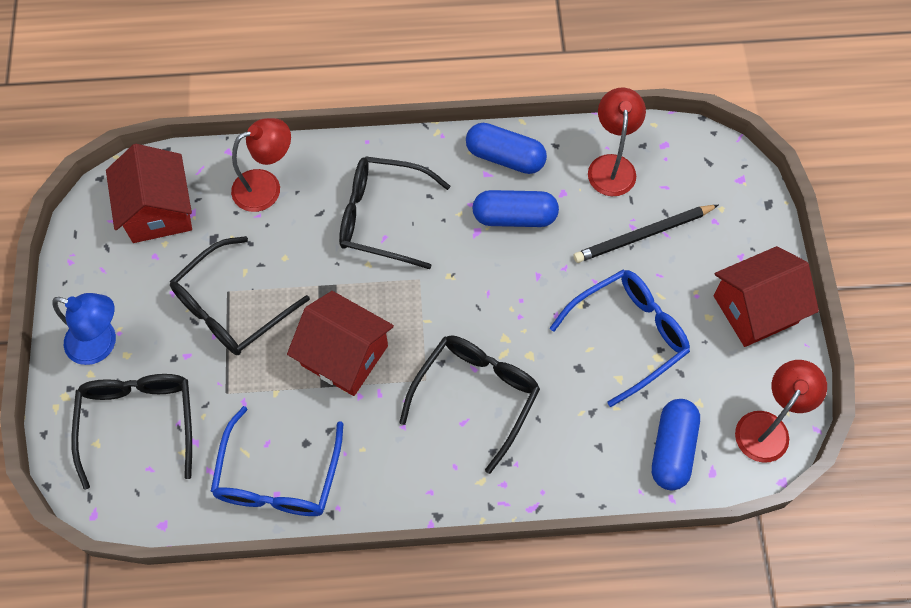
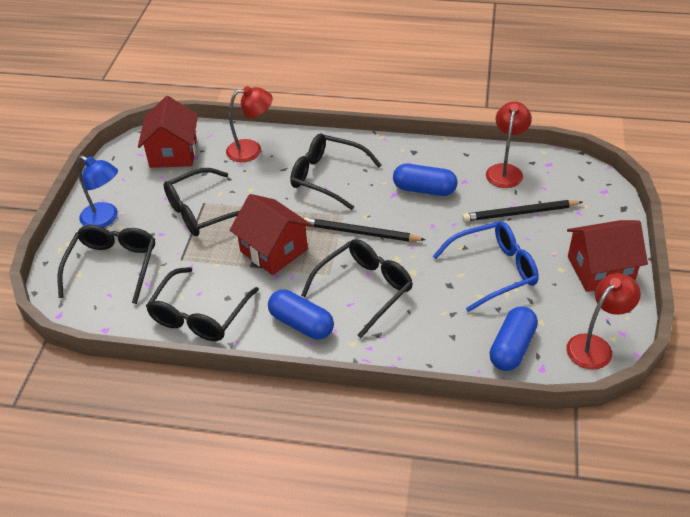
camera: 15 degrees right, 20 degrees down
(278, 478) = (199, 315): blue glasses -> black glasses
(449, 305) = (360, 233): none -> black pencil
(505, 157) = (427, 156): blue capsule -> blue capsule (301, 324)

